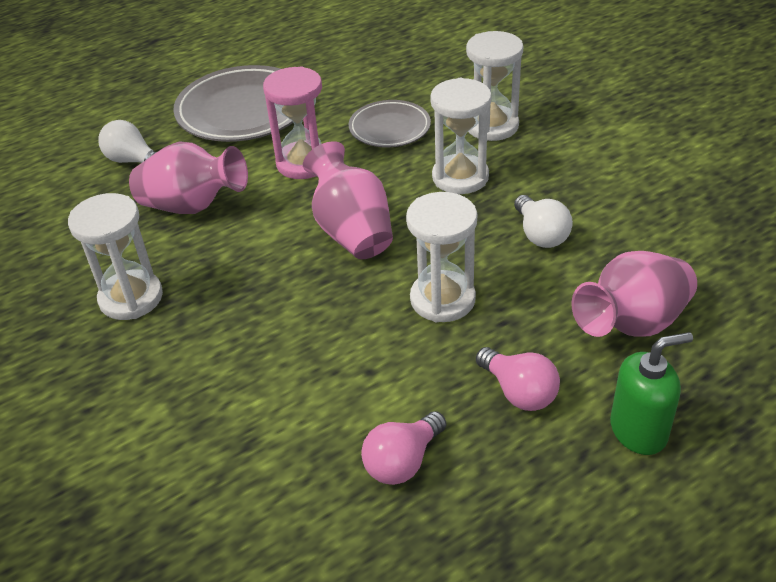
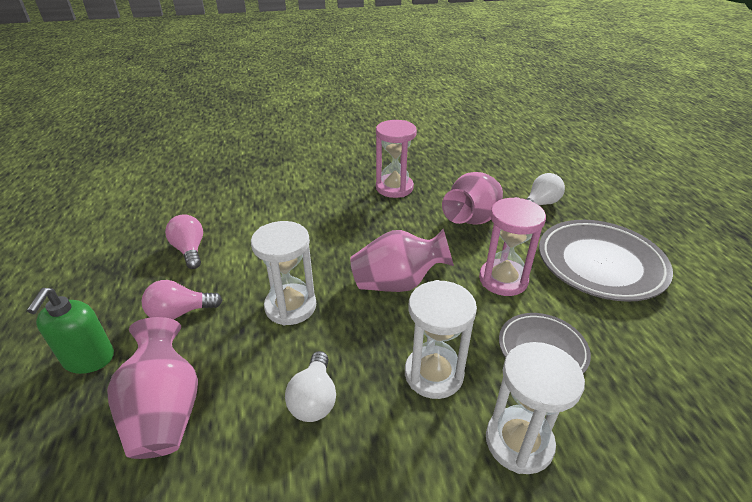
camera: 110 degrees right, 5 degrees down
(131, 298) = (394, 188): white hourglass -> pink hourglass
(540, 235) = (314, 399): white light bulb -> white light bulb turned 90 degrees counterclockwise

